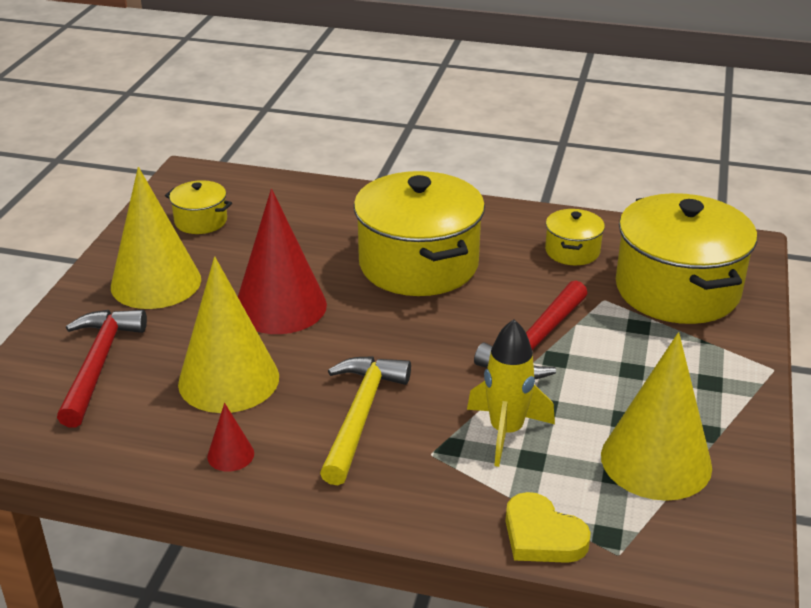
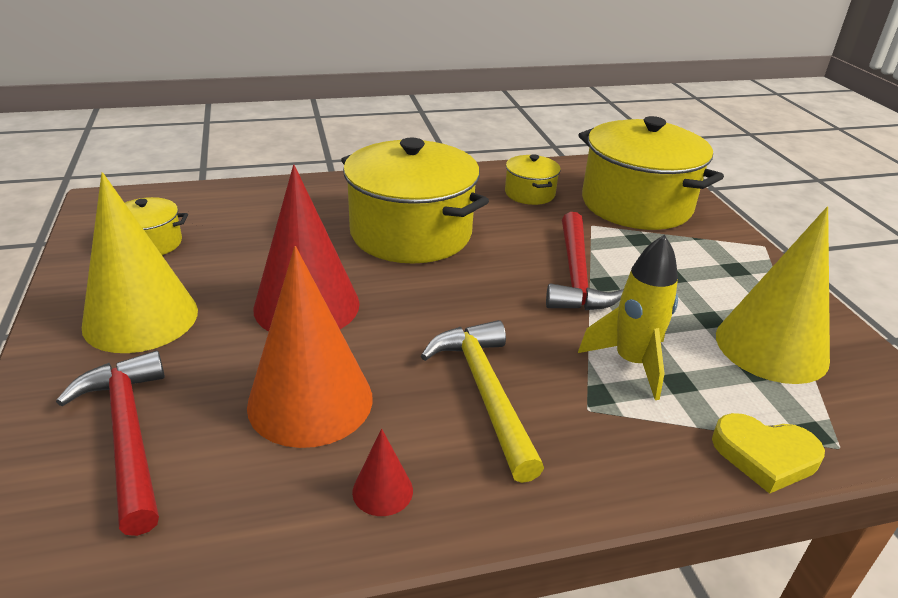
camera: 30 degrees left, 0 degrees up
(228, 380) = (310, 401): yellow cone -> orange cone

